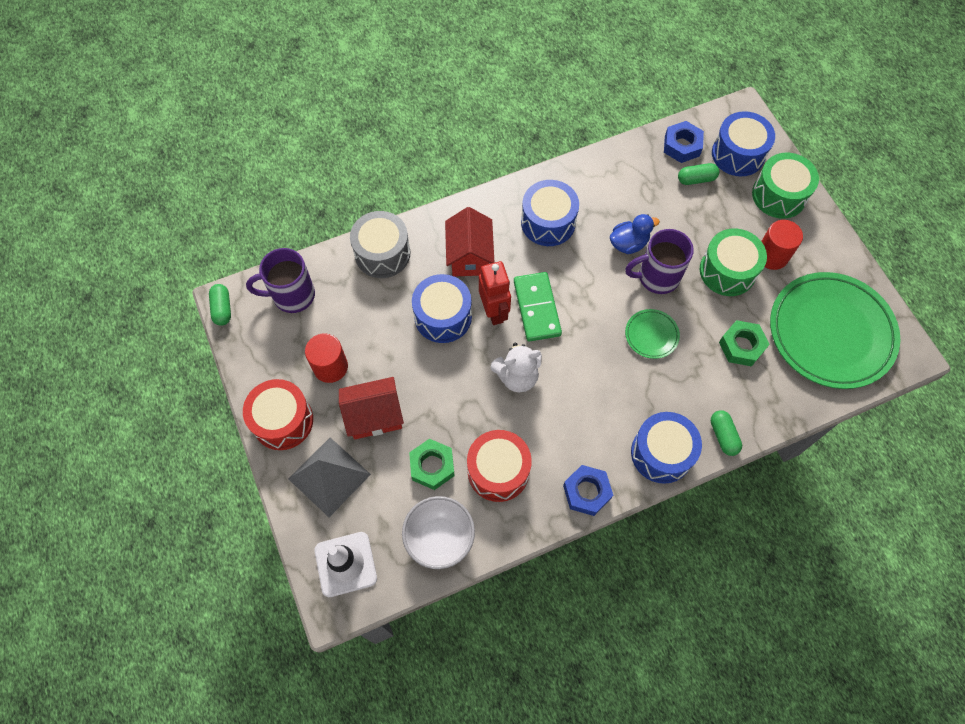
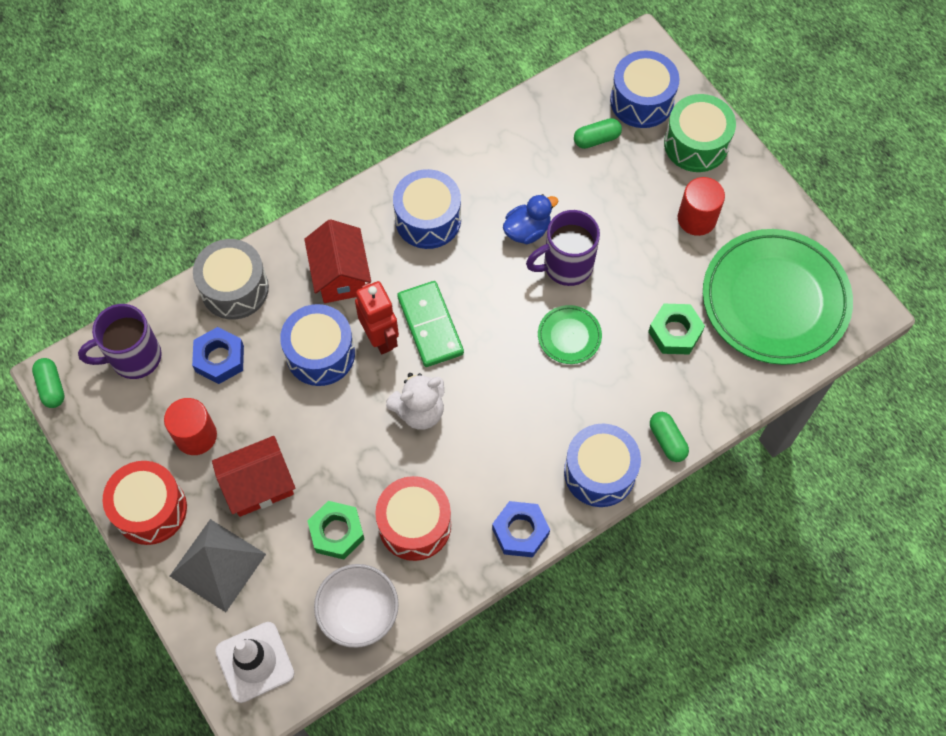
camera: 10 degrees left, 0 degrees up
(682, 146) = (574, 100): blue nut -> blue nut (219, 358)
(727, 271) = (647, 245): green drum -> none

